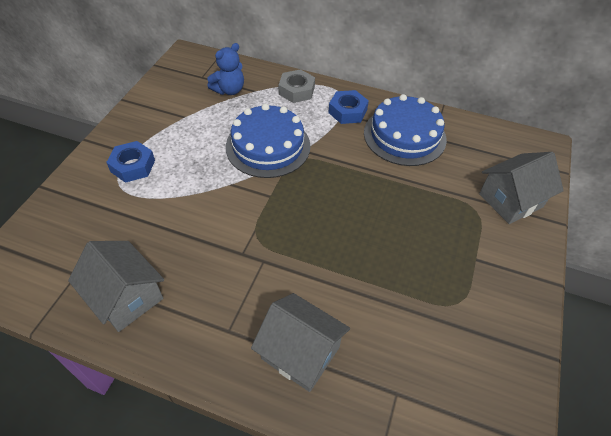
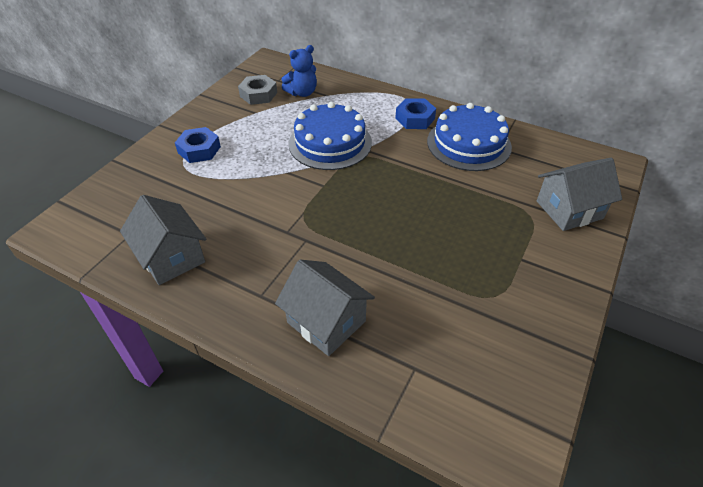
camera: 10 degrees right, 5 degrees down
(296, 90) = (367, 97): grey nut -> grey nut (258, 94)

